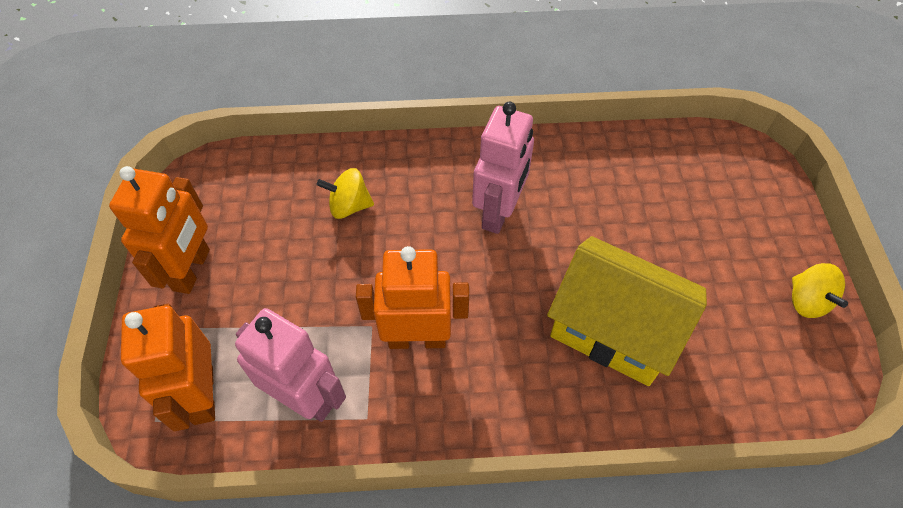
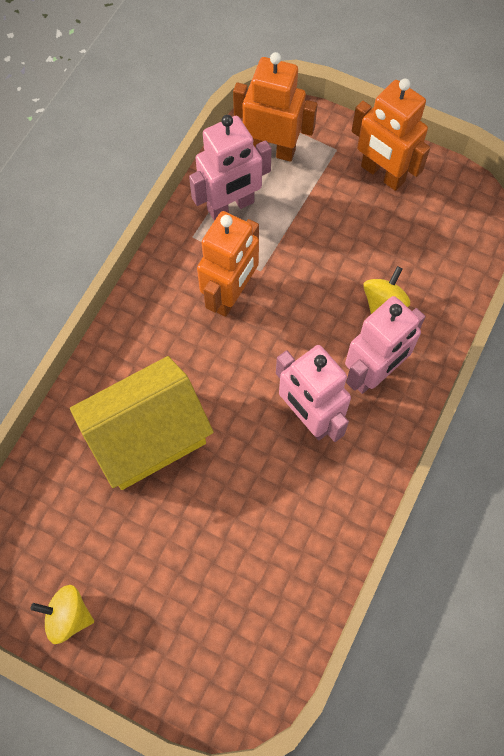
camera: 120 degrees right, 10 degrees up
(425, 184) = (373, 373): none -> pink robot

